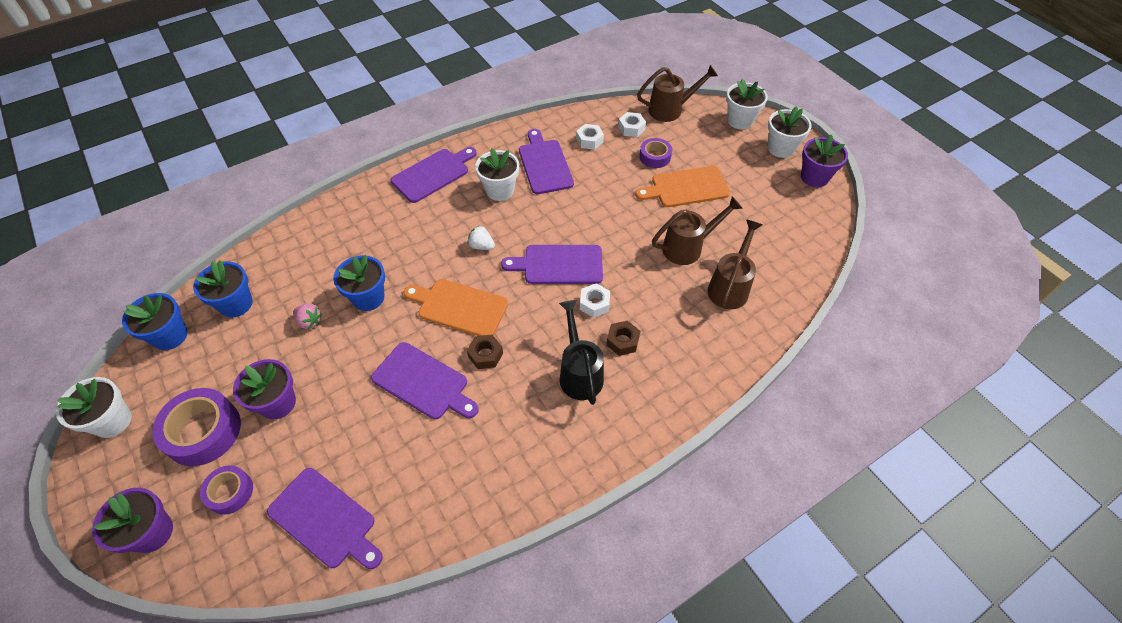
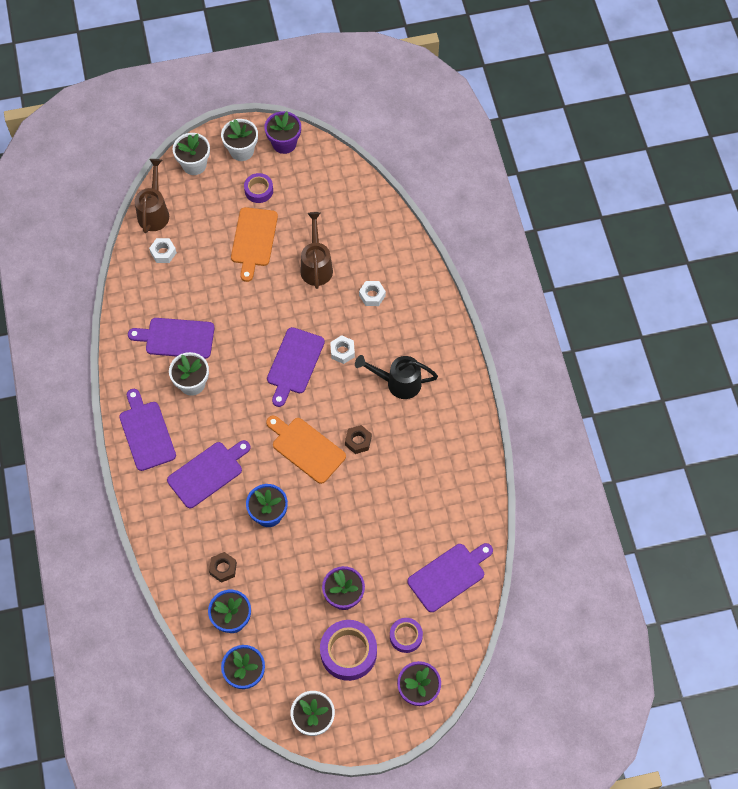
camera: 70 degrees left, 10 degrees up
(309, 321) = (275, 563): pink strawberry -> none
(423, 382) = (365, 490): purple cutting board -> purple cutting board (208, 473)
(459, 307) = (306, 448): orange cutting board -> orange cutting board turned 90 degrees clockwise
(481, 246) = (250, 415): white strawberry -> none
(589, 140) = (163, 292): white nut -> white nut (372, 295)
(622, 341) = (383, 345): brown nut -> brown nut (223, 568)
(655, 157) = (207, 248): purple tape -> purple tape (259, 190)
(729, 287) = (365, 254): brown watering can -> none

